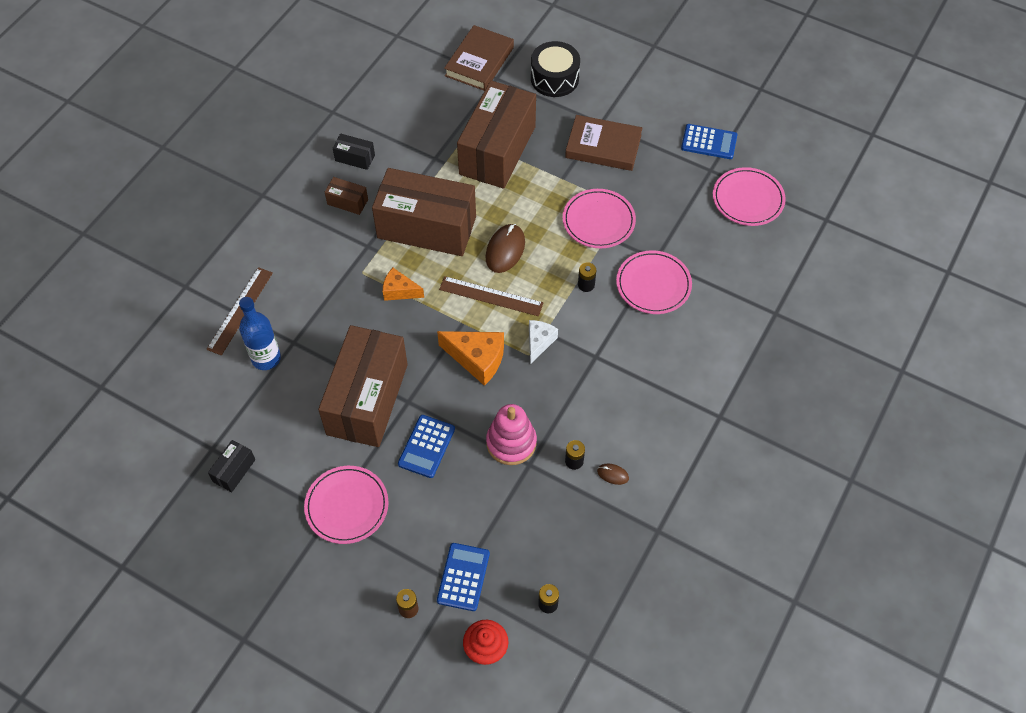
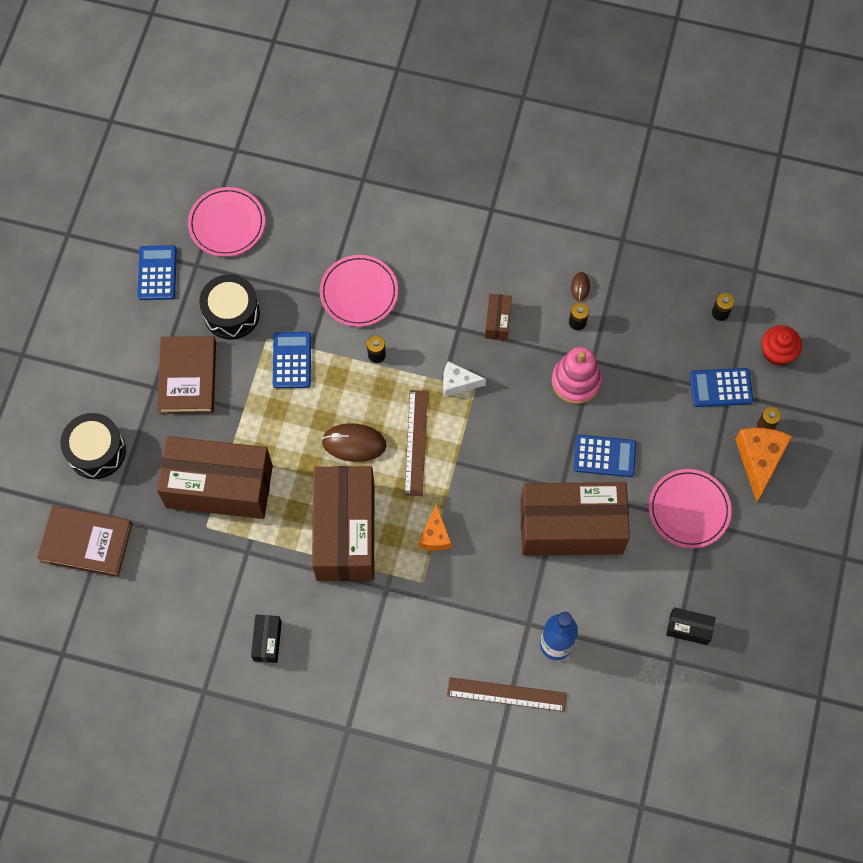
camera: 105 degrees left, 10 degrees up
(347, 202) = (332, 628): brown box -> brown box (497, 321)
(477, 359) = (494, 436): orange cheese -> orange cheese (759, 460)
(598, 221) = (292, 360): pink plate -> blue calculator
(656, 186) = (231, 313): none -> black drum

